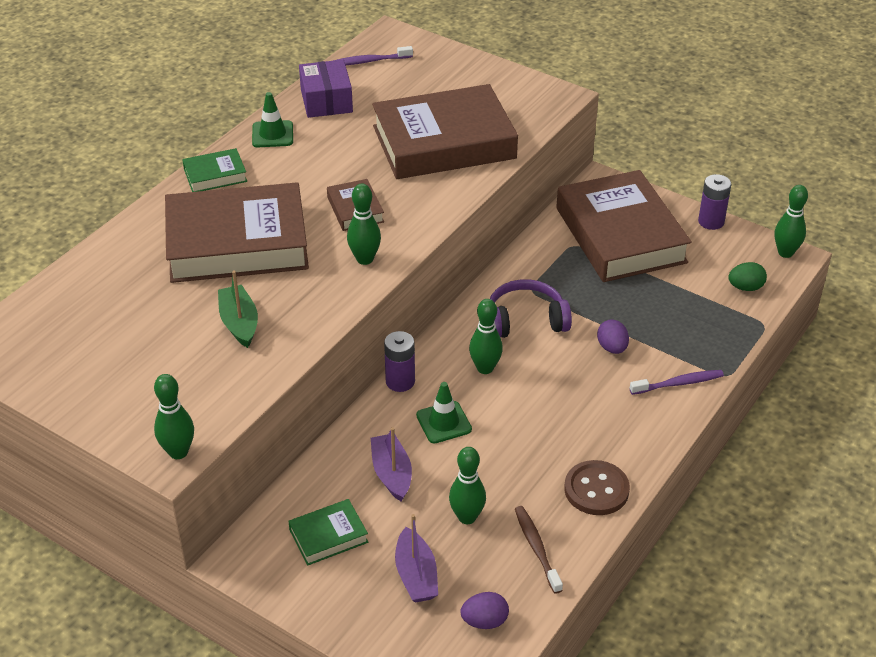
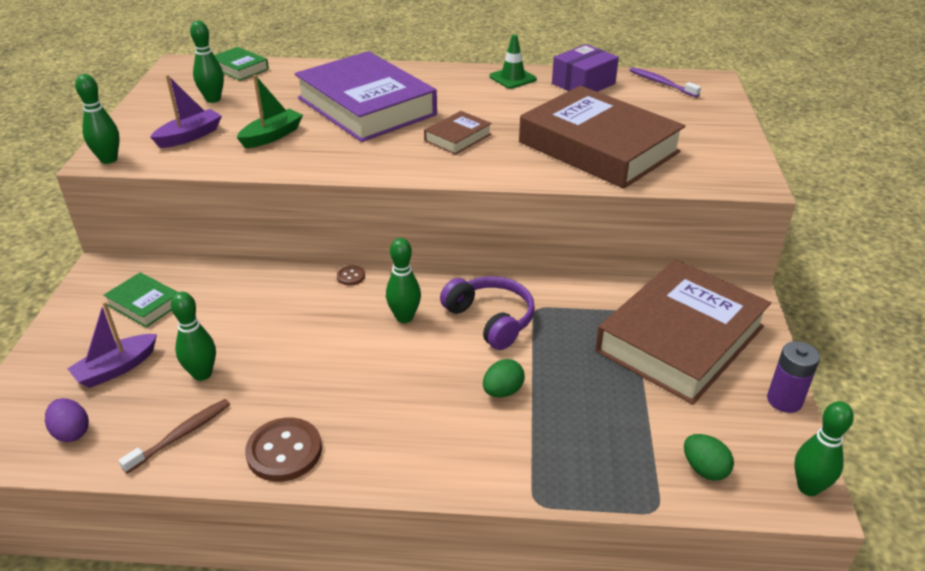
camera: 60 degrees right, 5 degrees down
(215, 175) = (437, 74): green book -> green book (239, 68)
(237, 243) = (366, 106): brown book -> purple book
(365, 259) = (397, 161): green bowling pin -> green bowling pin (213, 99)
(391, 473) = (235, 311): purple boat -> purple boat (190, 136)
(400, 381) = (351, 276): purple battery -> brown button
(444, 422) = (316, 318): green traffic cone -> none
(612, 348) = (502, 391): purple egg -> green egg
(678, 383) = (490, 463): purple toothbrush -> none

